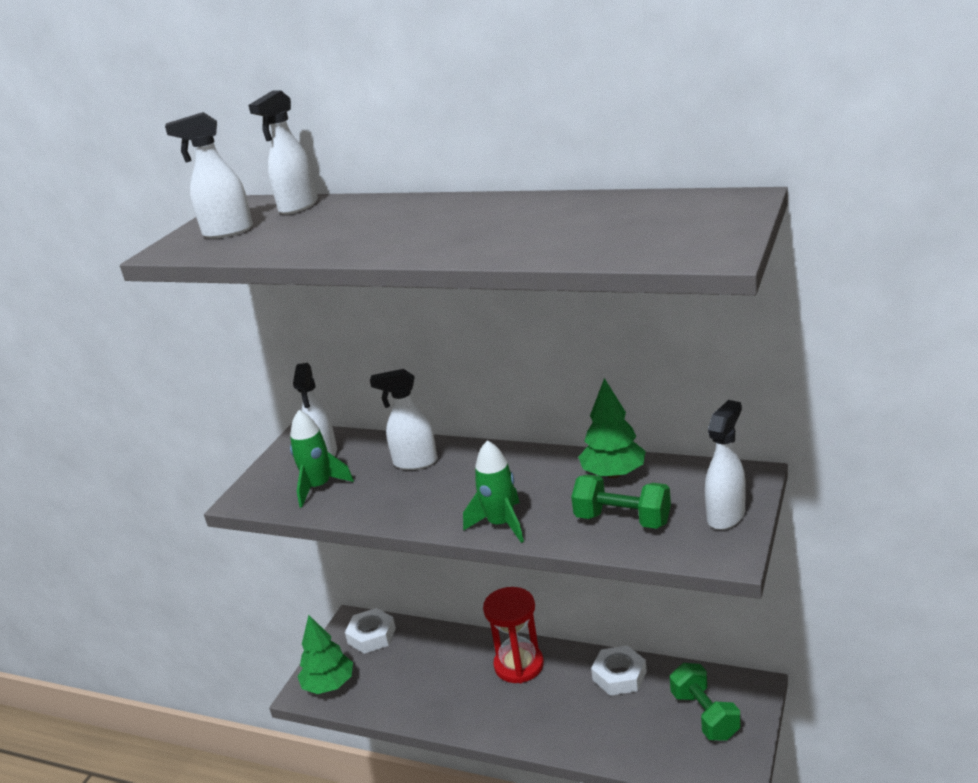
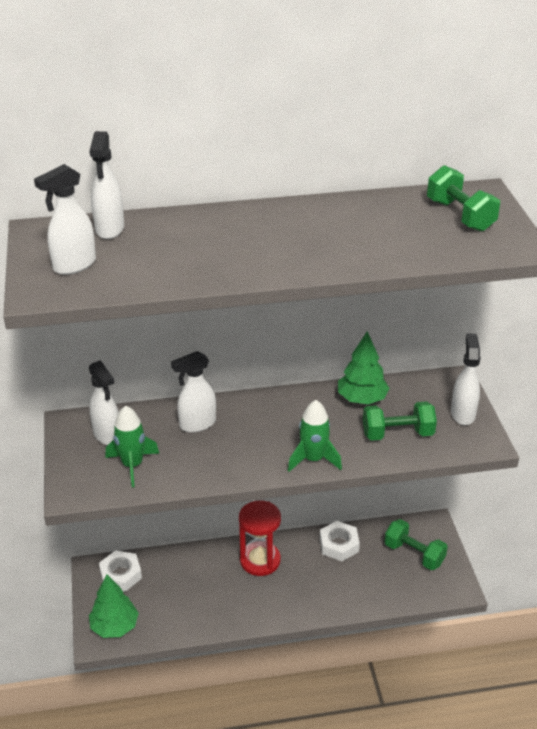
camera: 35 degrees left, 10 degrees up
(680, 218) = (460, 215): none -> green dumbbell

